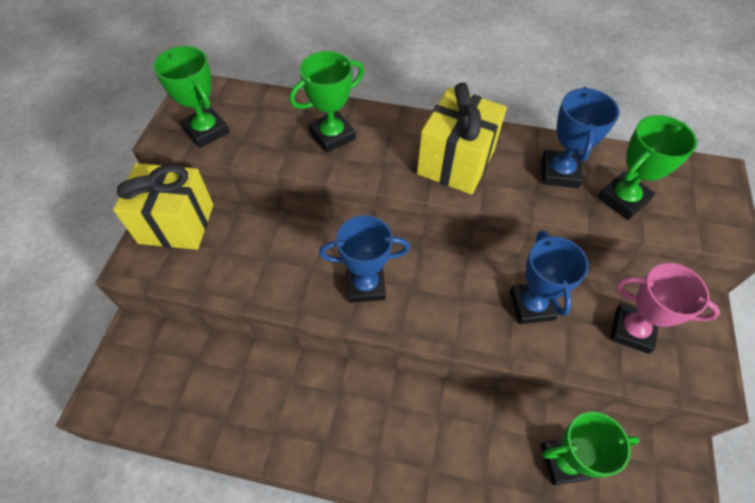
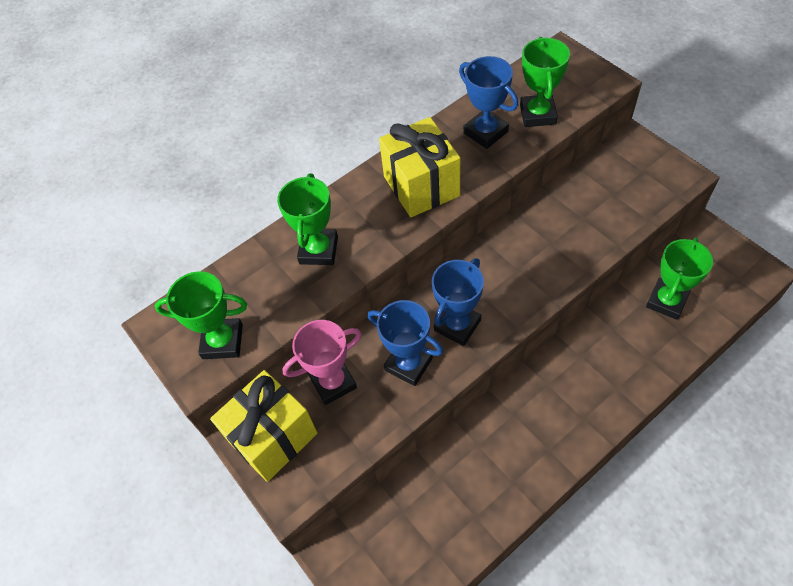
camera: 45 degrees left, 0 degrees up
(531, 305) = (557, 231): blue trophy -> blue trophy (408, 364)
(632, 330) = (619, 188): pink trophy -> pink trophy (333, 382)

